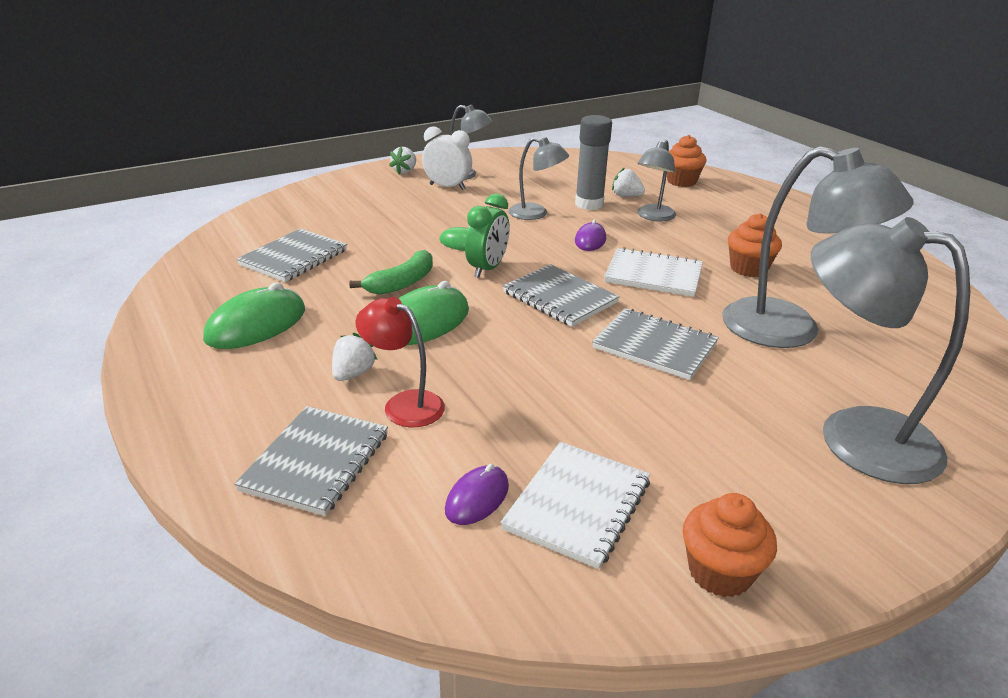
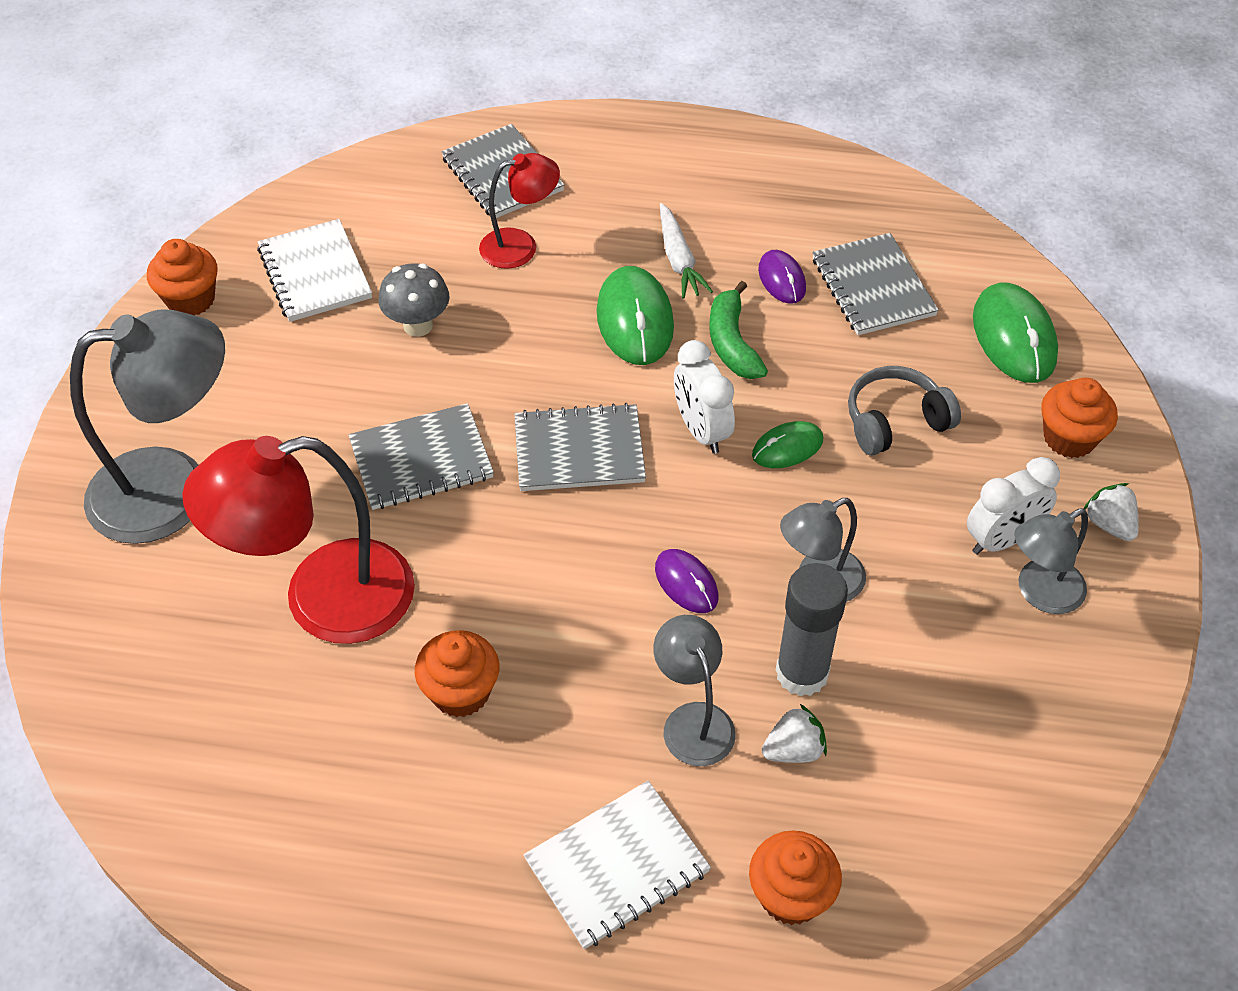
camera: 130 degrees right, 20 degrees up
(256, 324) = (739, 211): green mouse -> green mouse (1013, 337)
(340, 329) = (679, 259): none -> white carrot
(353, 374) = (594, 236): white strawberry -> none
(359, 188) = (1069, 438): none -> orange cupcake
(403, 224) = (895, 422): none -> grey headphones
(477, 498) = (378, 230): purple mouse -> purple mouse (781, 279)
(487, 269) = (701, 431): green clock -> white clock
(553, 410) = (418, 325): none -> grey mushroom
(653, 275) = (542, 575): white notebook -> white notebook (617, 866)
(790, 330) = (323, 599): grey lamp -> red lamp

